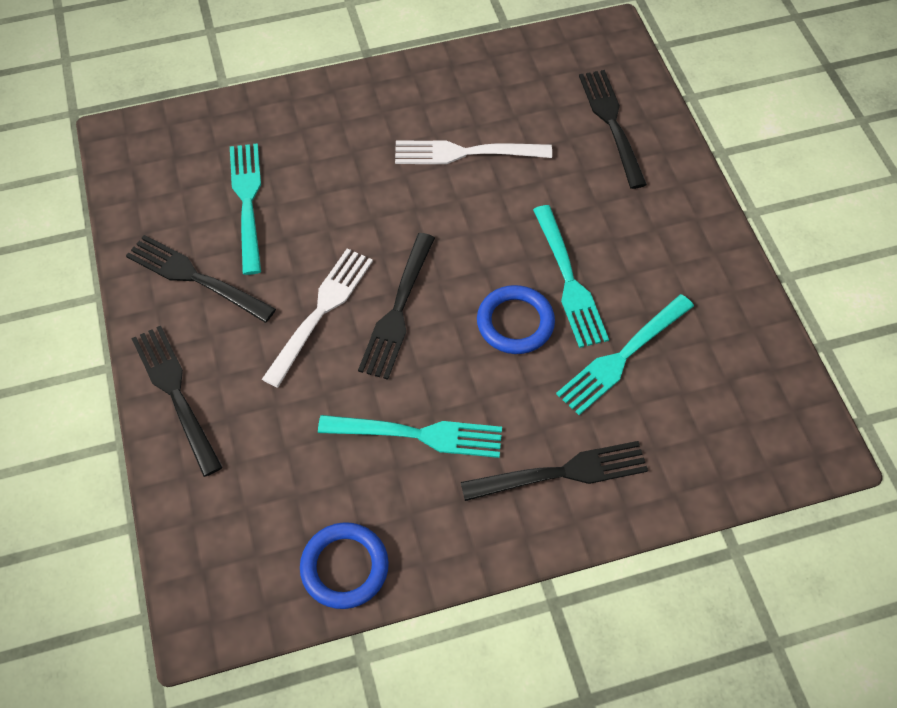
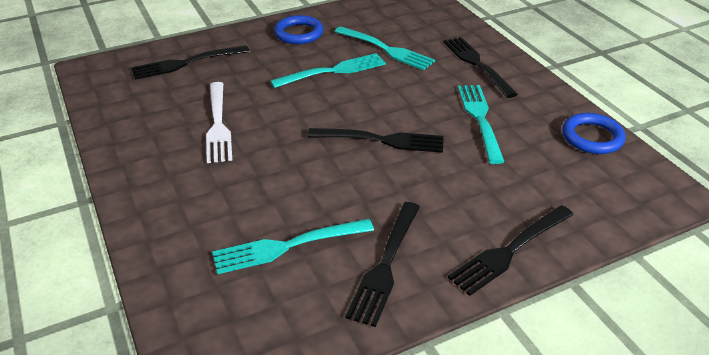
camera: 100 degrees left, 20 degrees down
(321, 311) = (396, 179): white fork -> none
(515, 323) = (374, 89): blue ring -> blue ring (299, 33)

